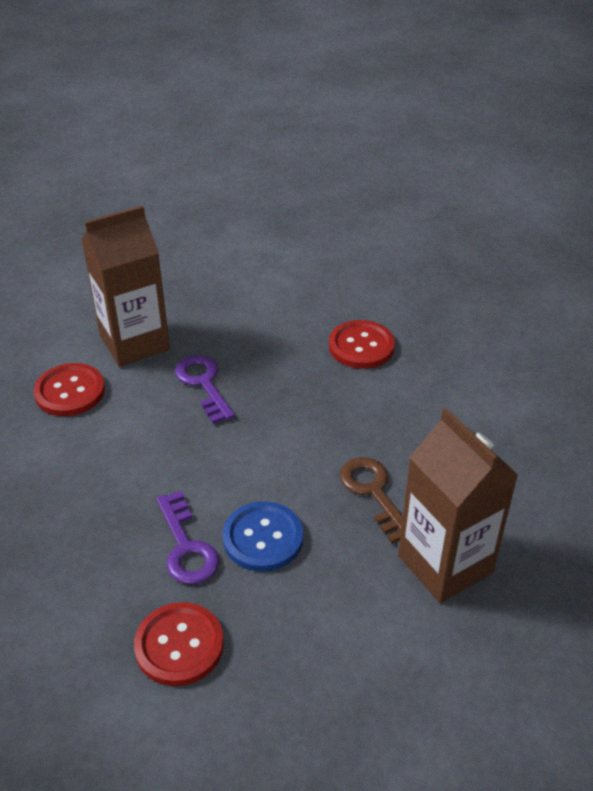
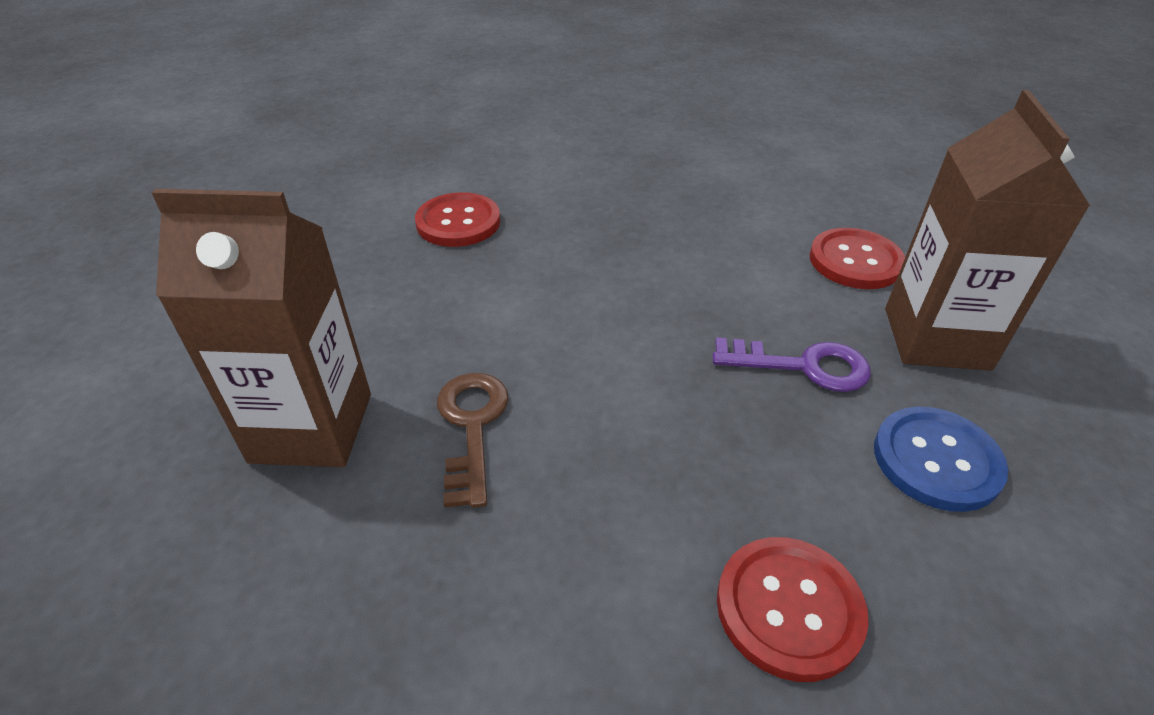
camera: 125 degrees right, 0 degrees up
(186, 547) = (553, 260): purple key -> none
(263, 538) = (509, 309): blue button -> blue button (936, 460)
(373, 493) = (472, 426): brown key -> brown key turned 105 degrees counterclockwise

